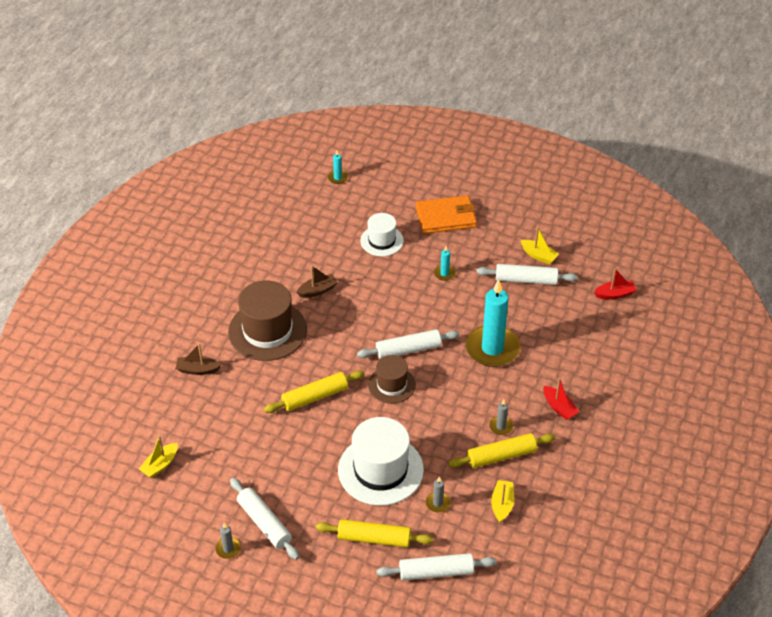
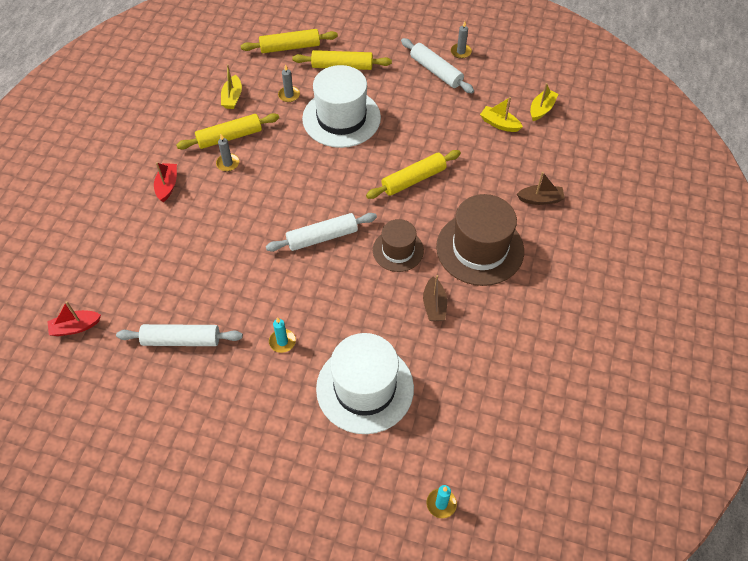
camera: 175 degrees right, 10 degrees up
(317, 290) = (434, 305): brown boat -> brown boat turned 60 degrees counterclockwise
(382, 241) = (365, 388): white hat -> white hat, size x1.71
(391, 385) = (337, 197): brown hat -> brown hat (398, 250)
(436, 572) = (290, 47): white rolling pin -> yellow rolling pin
(446, 217) = (280, 437): orange wallet -> none
(492, 348) = (230, 245): turquoise candle -> none
(538, 255) = (160, 379): yellow boat -> yellow boat (499, 124)
(559, 407) = (167, 186): red boat -> red boat turned 45 degrees clockwise

